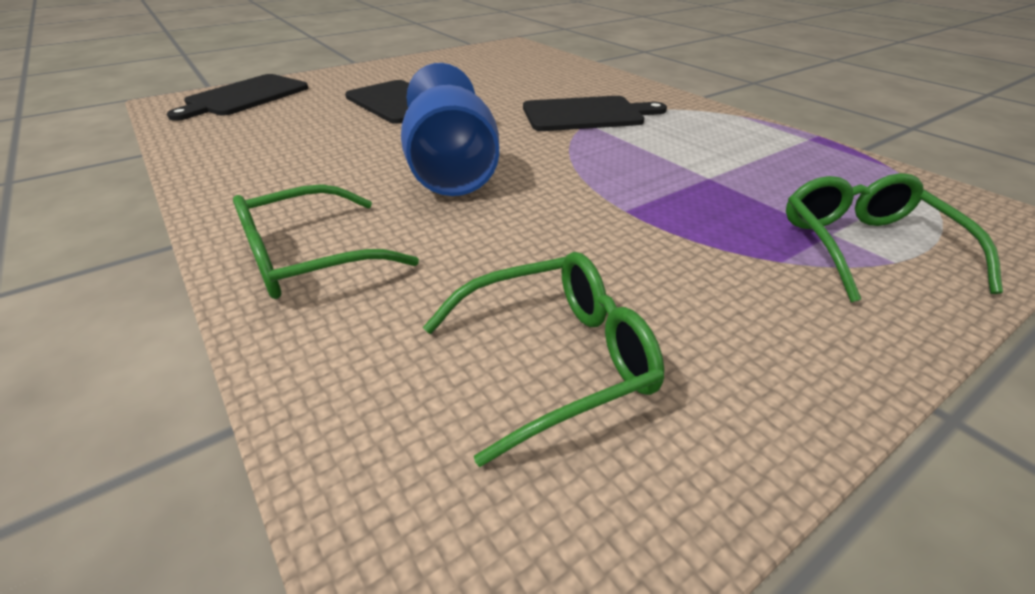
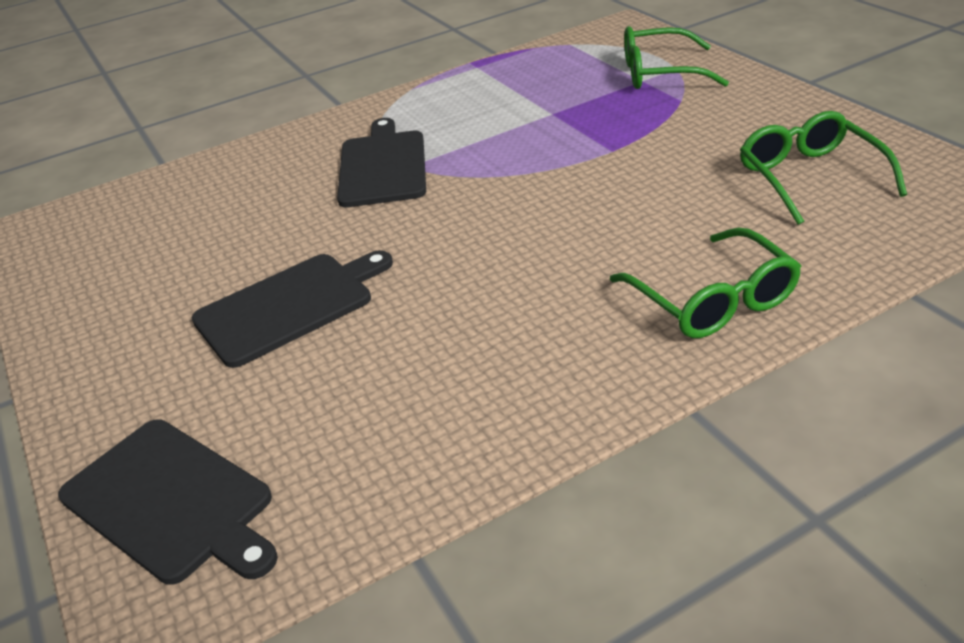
camera: 80 degrees left, 0 degrees up
(452, 172) = (530, 241): blue goblet -> none

